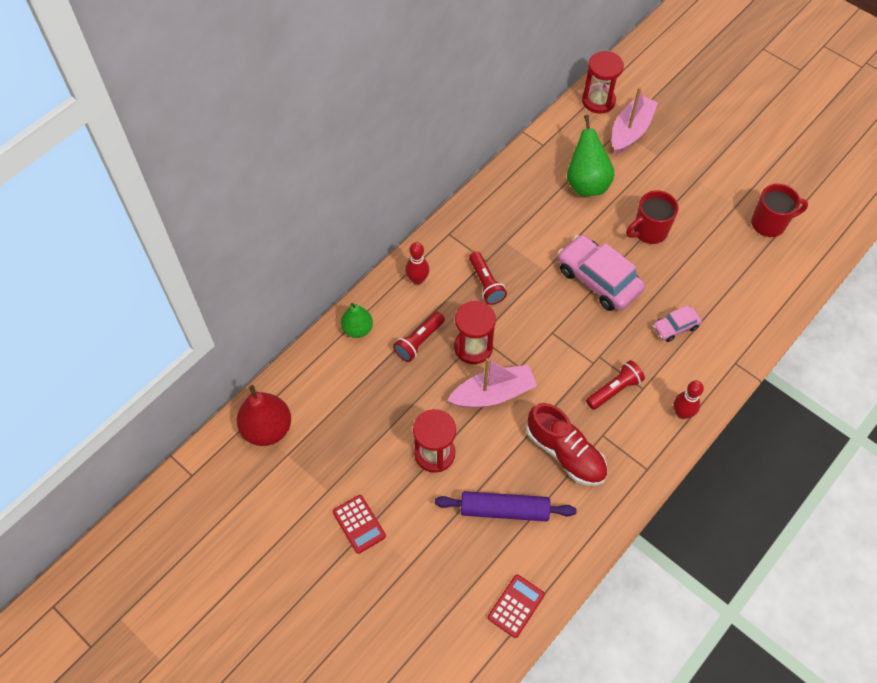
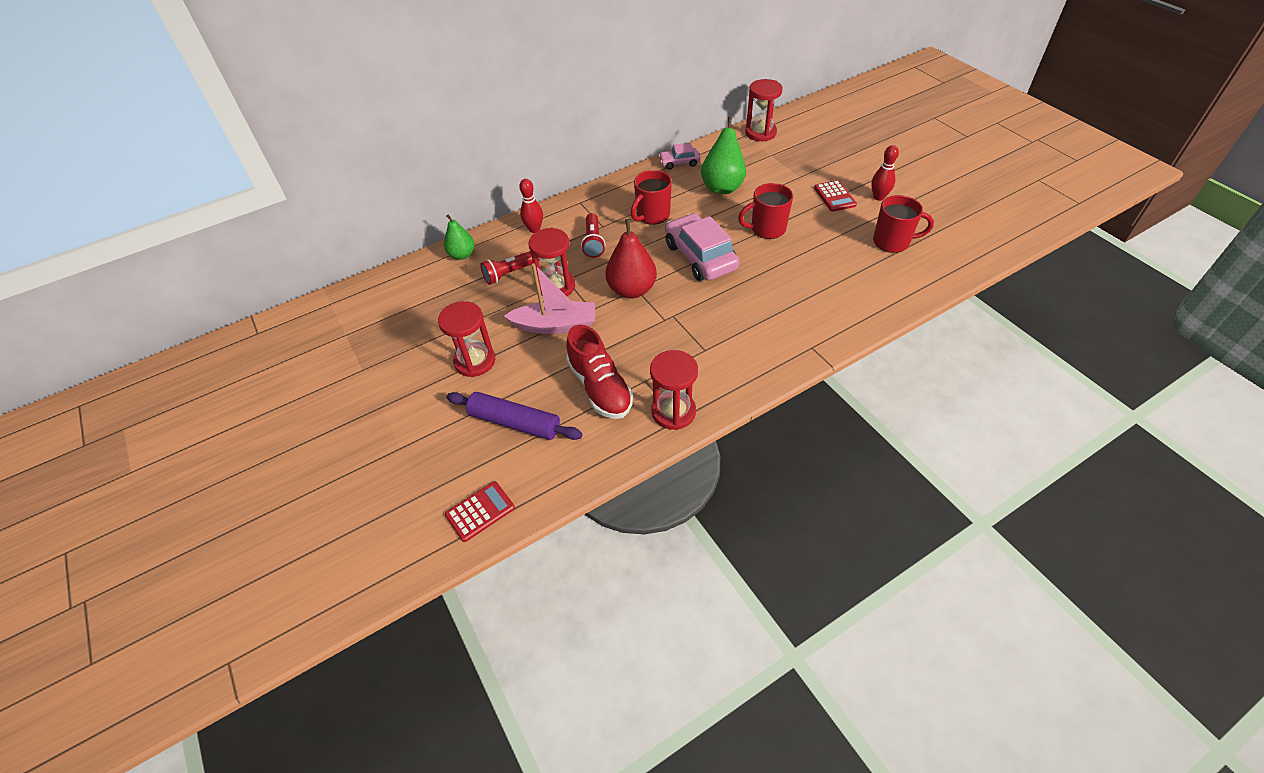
camera: 20 degrees right, 10 degrees down
(267, 429) = (341, 312): red pear -> red pear (632, 290)
(359, 524) = (373, 403): red calculator -> red calculator (834, 196)
(531, 236) = (652, 215): none -> red mug
(614, 390) = (675, 345): red flashlight -> none
(630, 131) = (781, 156): pink boat -> none
(640, 462) = (673, 412): none -> red hourglass
(675, 327) = (760, 306): pink car -> pink car (679, 163)
(682, 413) = (736, 378): red bowling pin -> red bowling pin (878, 197)

